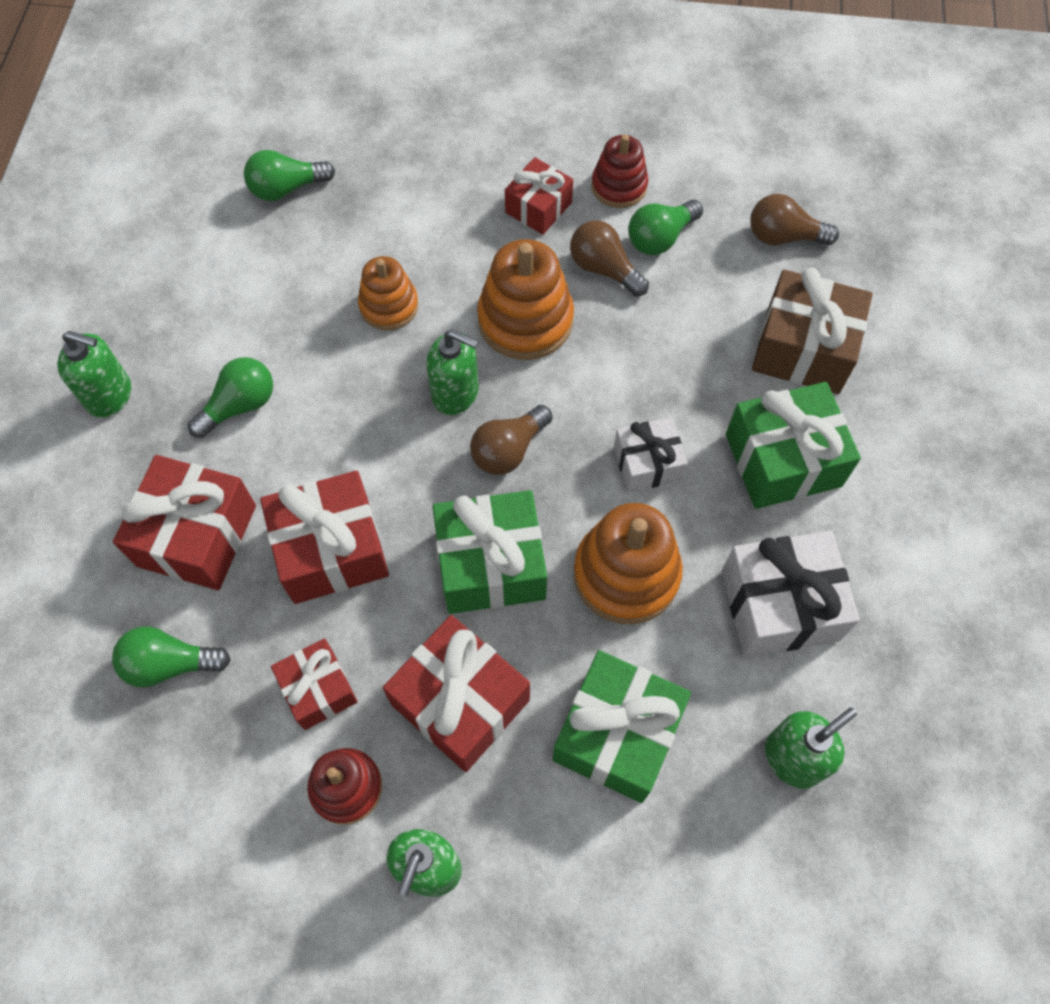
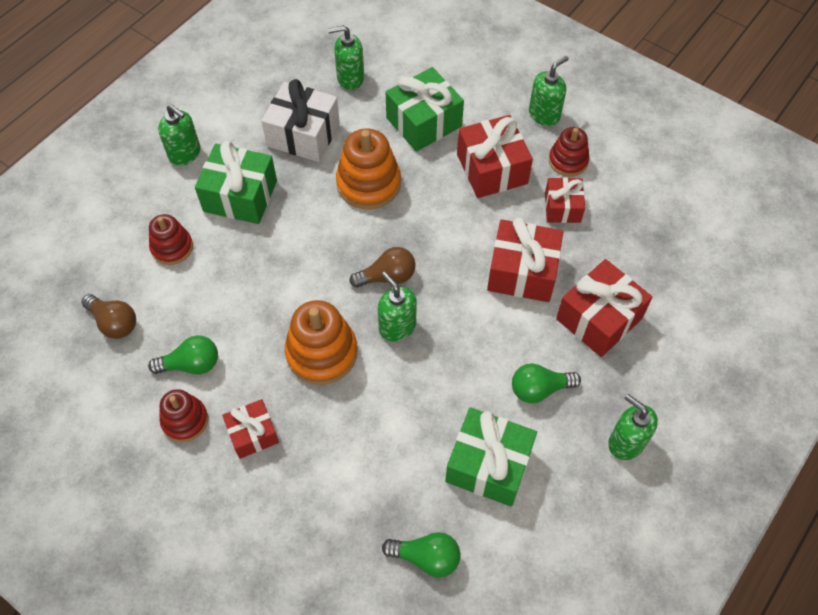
camera: 150 degrees left, 5 degrees down
(170, 664) = (639, 256): green light bulb -> none
(389, 306) = (404, 411): orange stacking toy -> none
(491, 564) = (437, 222): green gift -> green gift (488, 465)
(604, 269) = (245, 362): brown light bulb -> none
(647, 463) = (314, 230): white gift -> none
(803, 349) = (172, 247): brown gift -> red stacking toy
(911, 482) = (185, 154): none -> green soap dispenser

